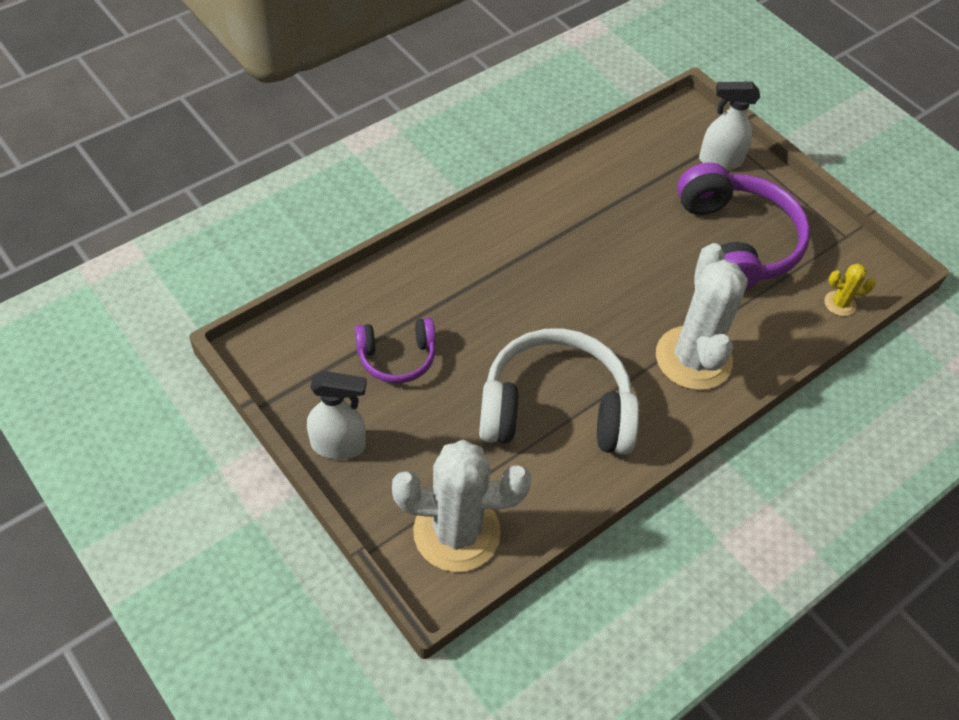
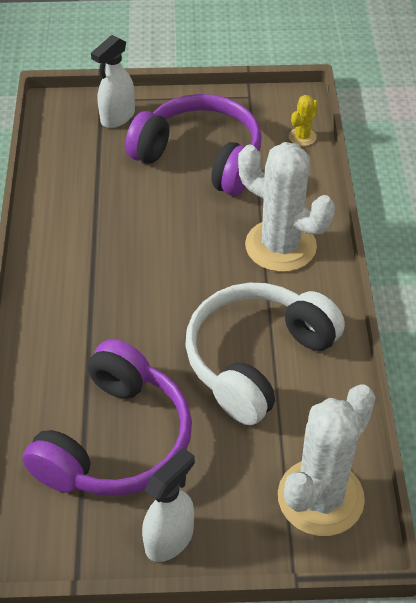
camera: 50 degrees left, 5 degrees down
(397, 357) = (115, 441): purple headphones -> purple headphones, size x1.86

